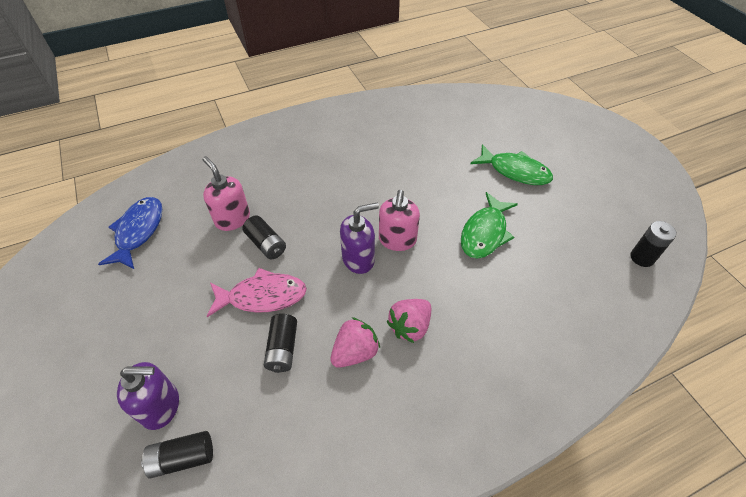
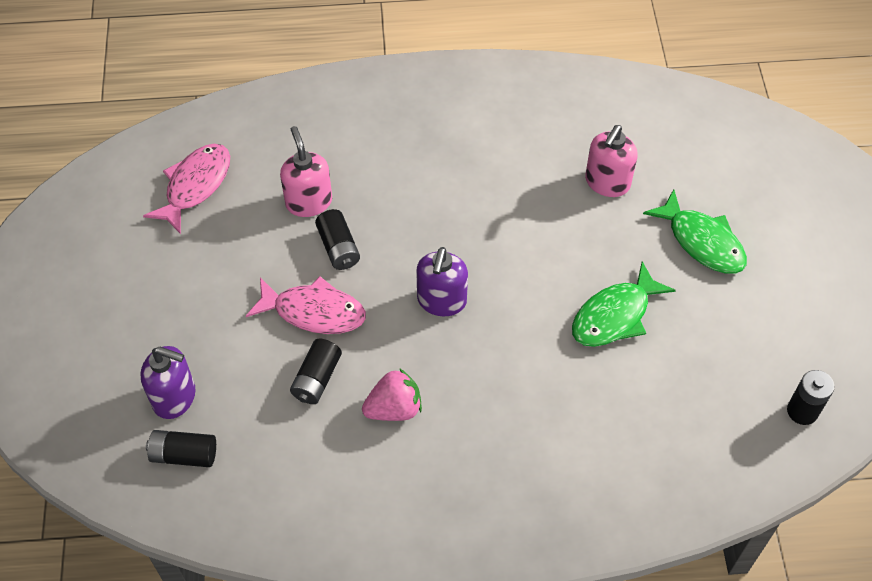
camera: 20 degrees right, 5 degrees up
(138, 231) = (195, 186): blue fish -> pink fish
(358, 259) = (441, 301): purple soap dispenser -> purple soap dispenser turned 105 degrees clockwise
(397, 240) = (499, 291): pink soap dispenser -> pink soap dispenser (607, 183)
(410, 326) = (468, 400): pink strawberry -> none

